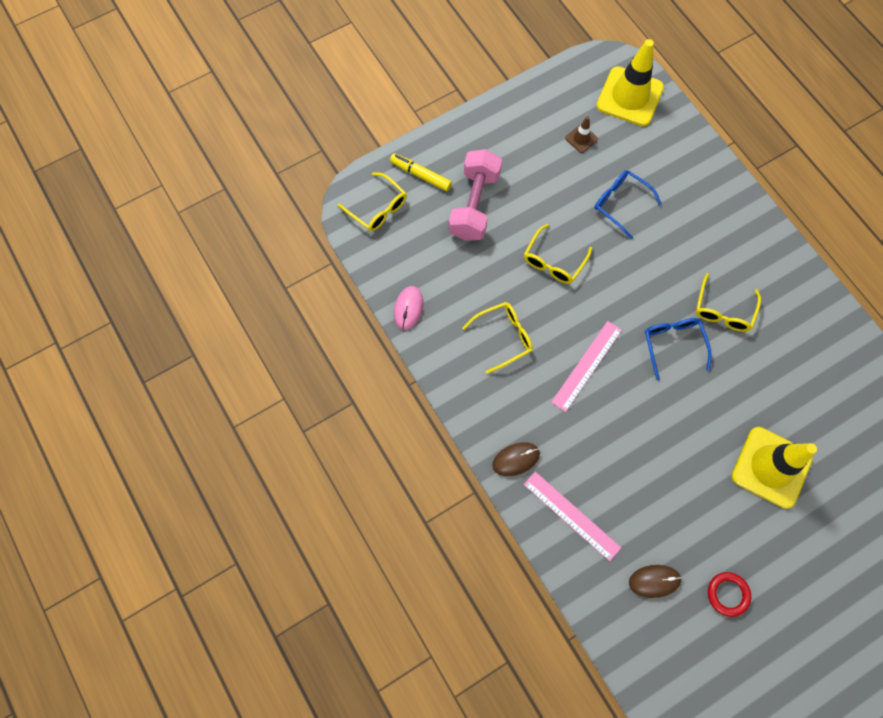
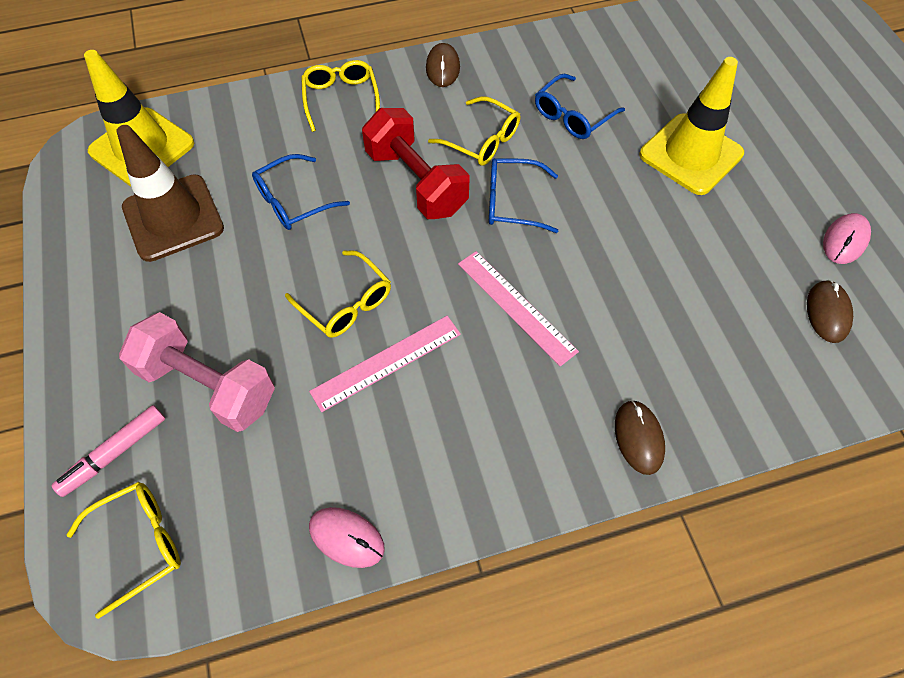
camera: 75 degrees left, 10 degrees down
(421, 175) = (114, 453): yellow marker -> pink marker
(503, 337) = (442, 402): yellow glasses -> yellow glasses (341, 99)
(571, 516) = (732, 386): pink ruler -> pink ruler (386, 362)
(581, 139) = (173, 218): brown traffic cone -> brown traffic cone, size x2.28
(667, 276) = (416, 182): none -> red dumbbell
(728, 594) = (845, 240): red ring -> pink mouse
(775, 371) = (572, 116): none -> blue glasses
(787, 264) = (443, 68): none -> brown mouse

